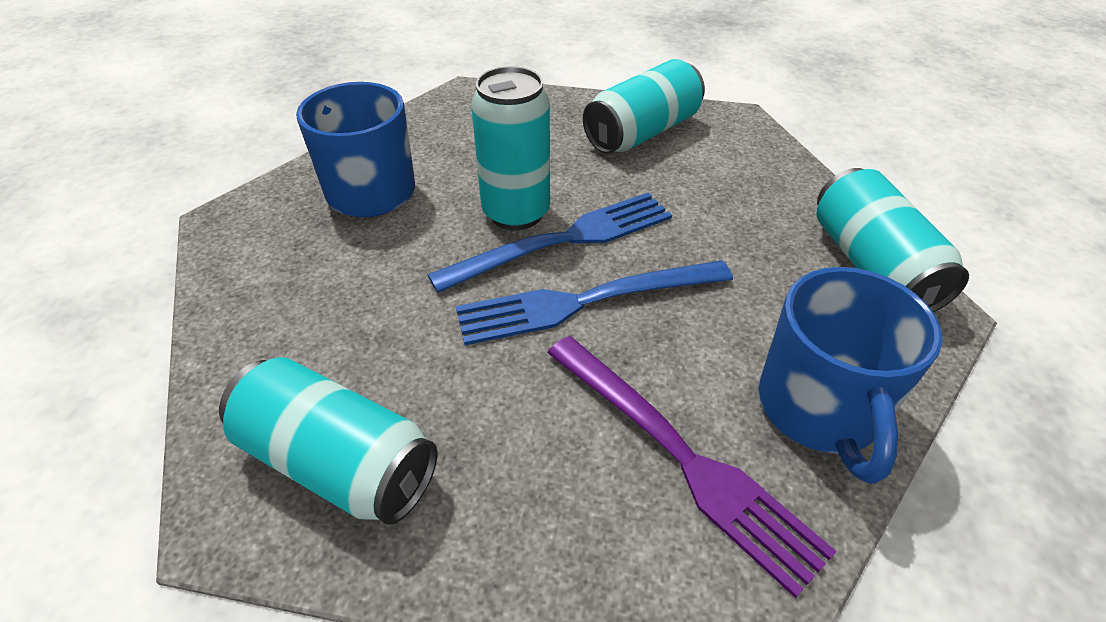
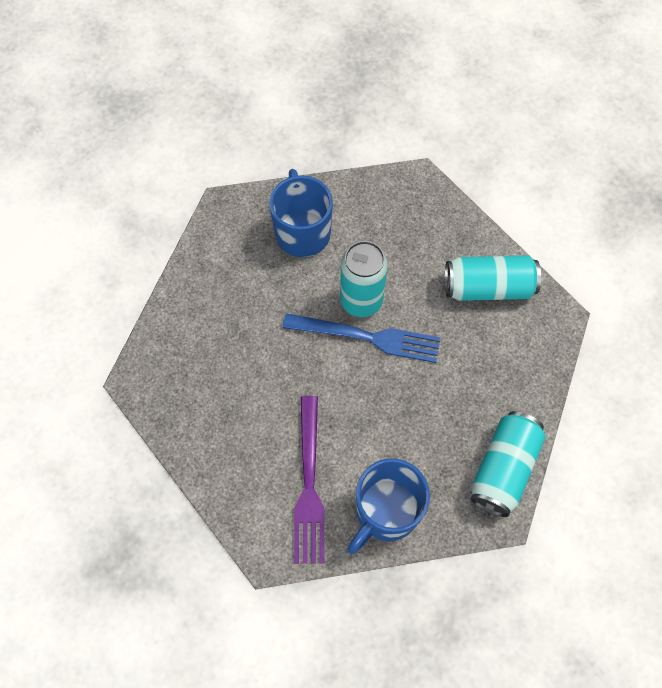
camera: 40 degrees right, 20 degrees up
(338, 462) = (185, 385): turquoise can -> none
(583, 302) = (342, 381): blue fork -> none

